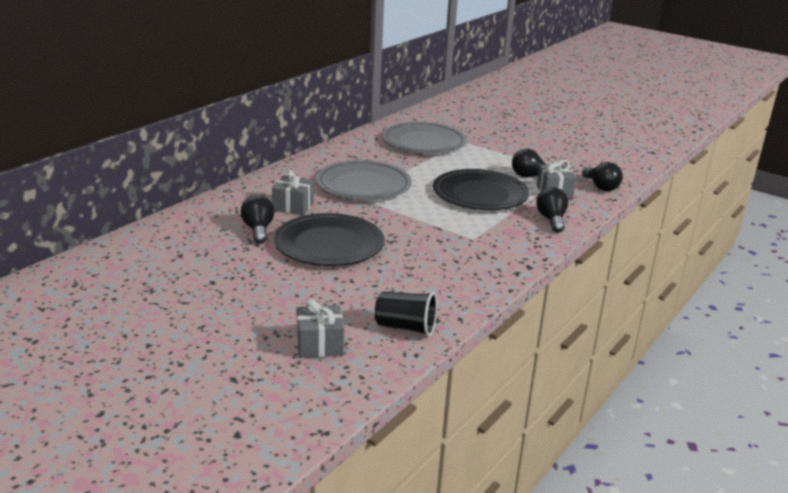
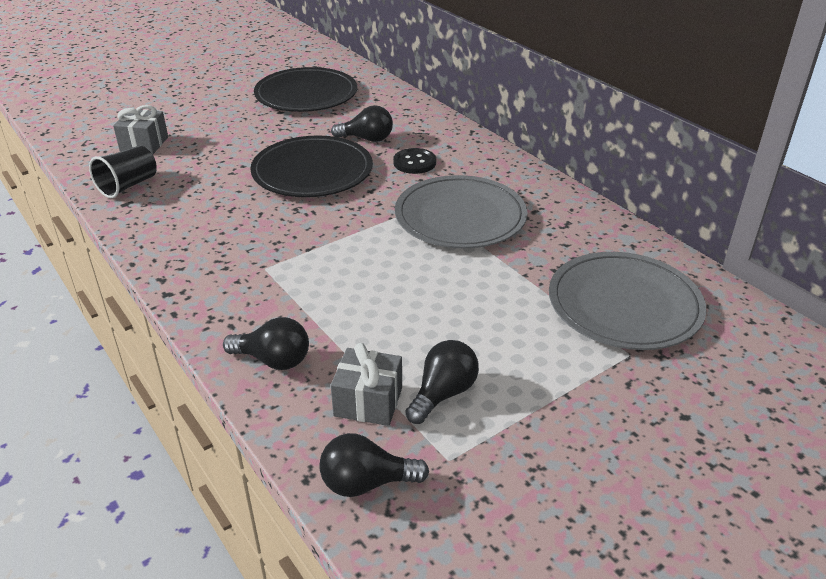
camera: 110 degrees right, 10 degrees up
(293, 206) = (414, 163): grey gift -> black button
(480, 194) = (393, 311): black plate -> black plate (306, 94)

